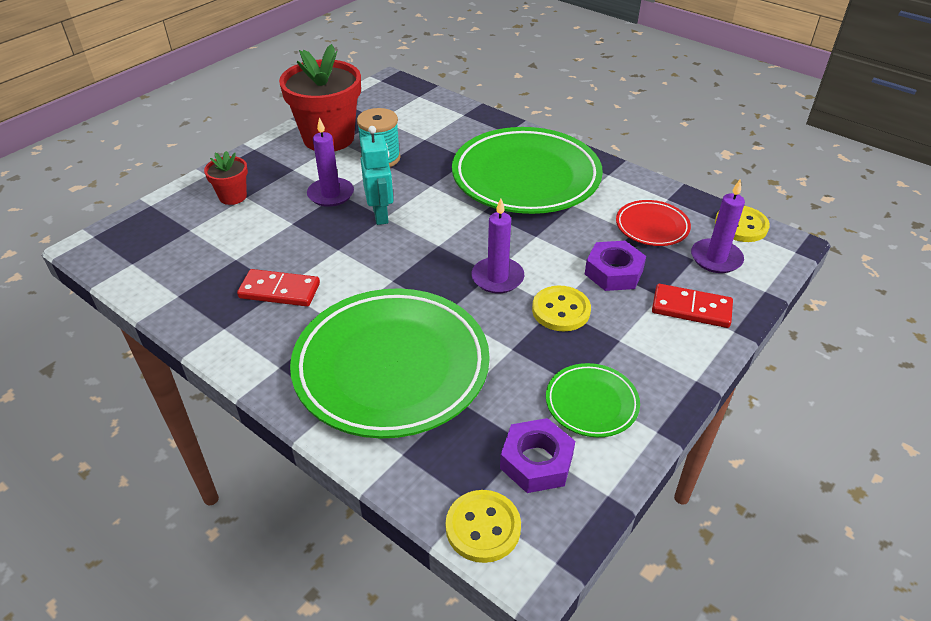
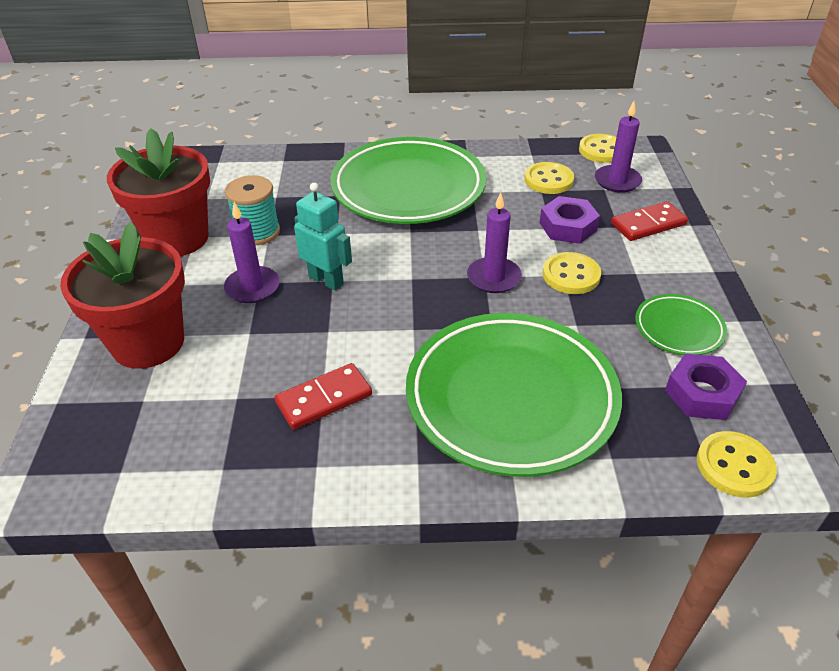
camera: 40 degrees left, 0 degrees up
(233, 196) = (148, 342): red flower pot -> red flower pot, size x2.08
(652, 227) = (548, 180): red plate -> yellow button

